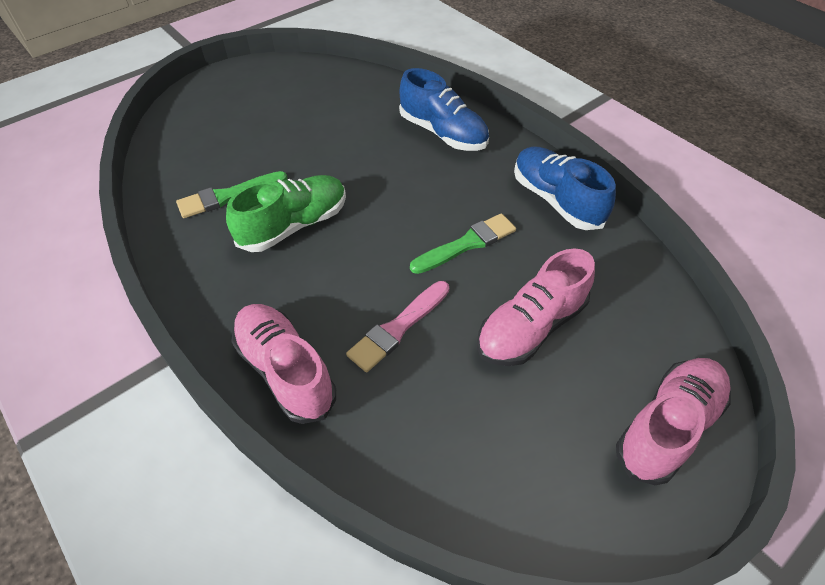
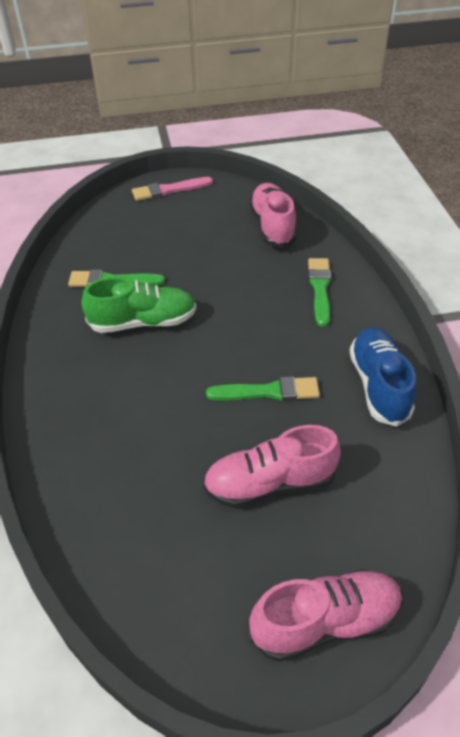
camera: 30 degrees right, 5 degrees down
(285, 370) = (60, 430): pink shoe -> pink shoe (272, 226)
(398, 328) = (162, 435): pink brush -> pink brush (168, 190)
(443, 133) = (320, 288): blue shoe -> green brush

